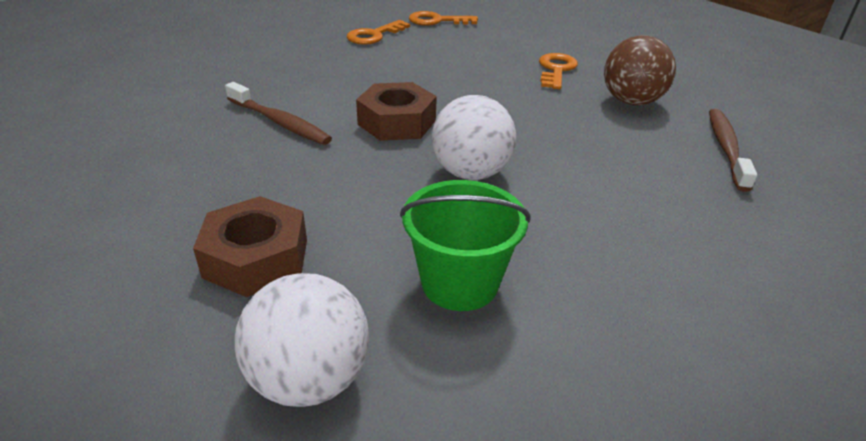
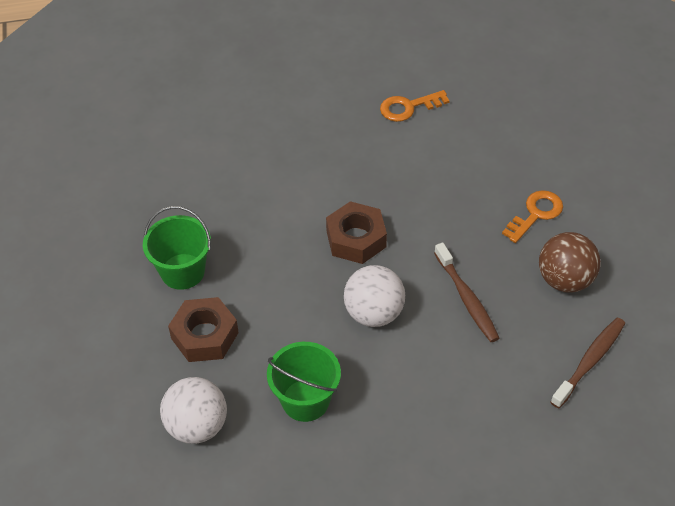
camera: 30 degrees right, 15 degrees up
(184, 202) = (182, 271): none -> green bucket
(279, 122) = (273, 208): brown toothbrush -> brown toothbrush (466, 298)
(437, 21) = (483, 98): orange key -> none

